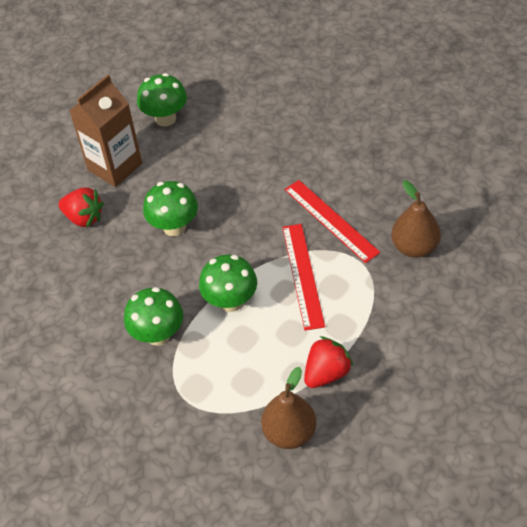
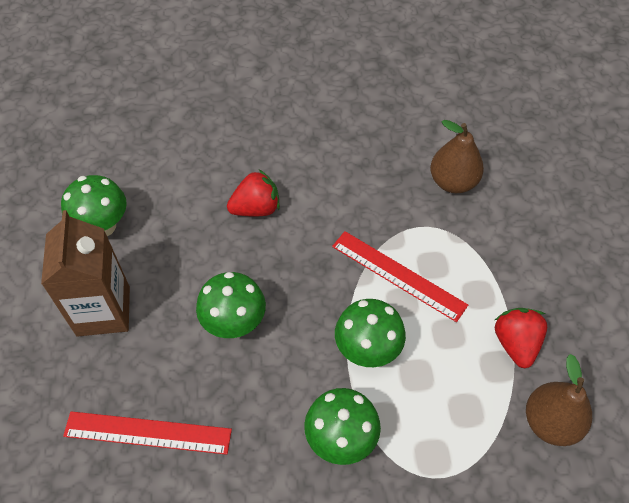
camera: 50 degrees left, 5 degrees up
(84, 218) = (130, 388): red strawberry -> red strawberry (256, 208)
(331, 220) = (364, 209): red ruler -> red ruler (147, 433)

